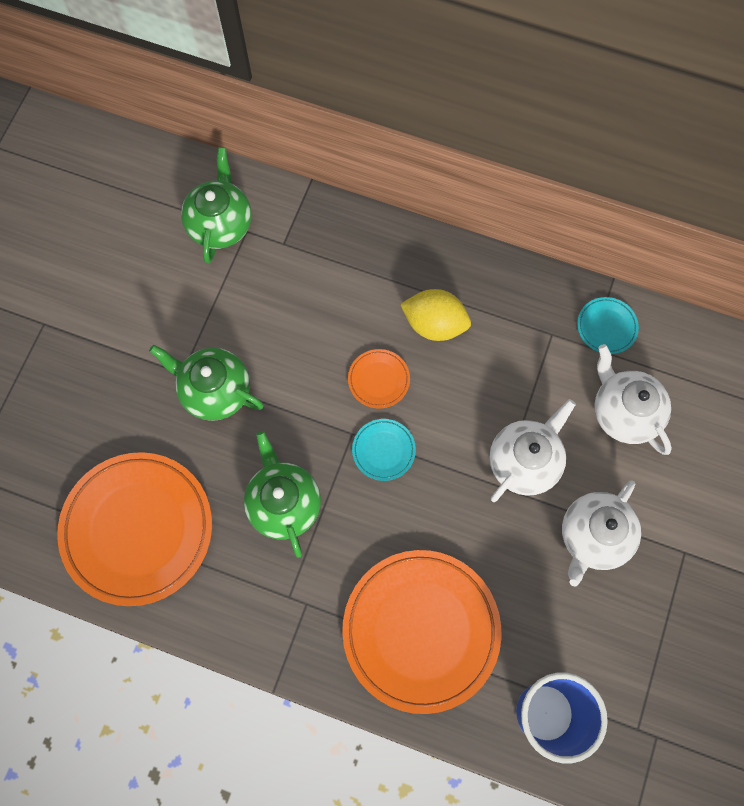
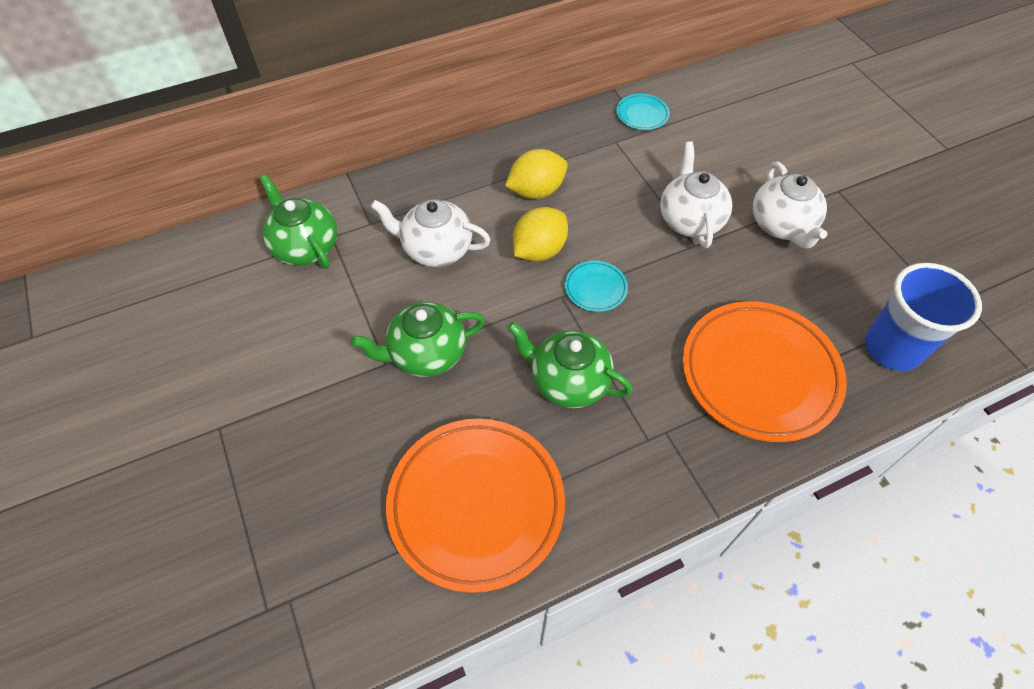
camera: 45 degrees left, 15 degrees down
(378, 380) = (539, 250): orange plate -> yellow lemon
(623, 412) = (709, 149): white teapot -> white teapot (436, 249)

